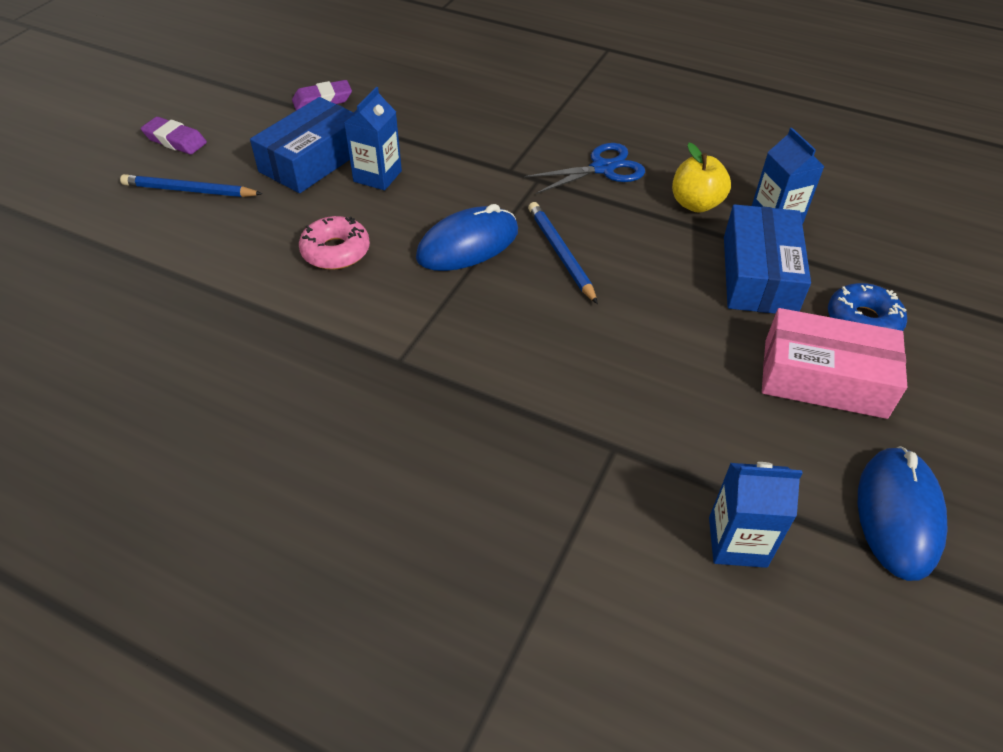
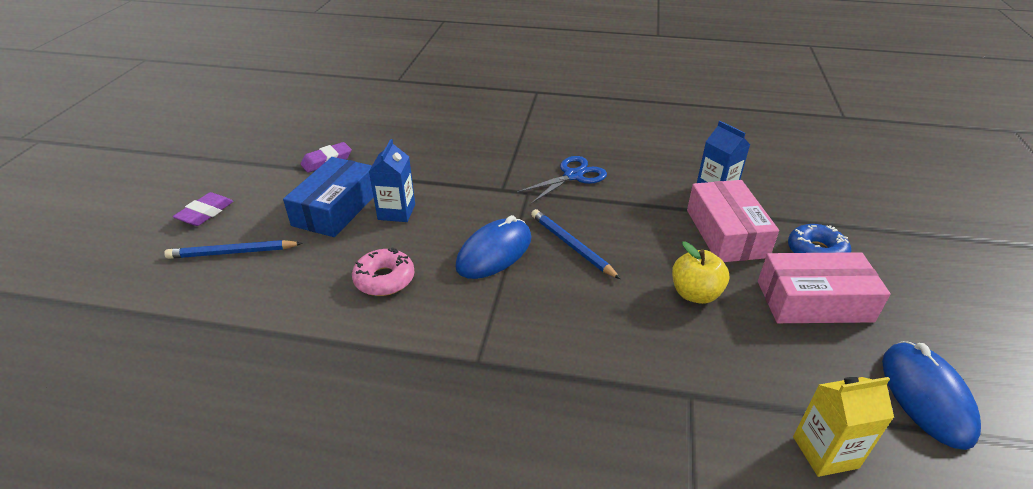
camera: 15 degrees left, 10 degrees down
(175, 140) = (205, 213): purple eraser -> purple eraser turned 75 degrees counterclockwise
(696, 204) = (654, 190): yellow apple -> yellow apple (695, 294)
(737, 542) = (825, 452): blue carton -> yellow carton
(759, 275) = (726, 233): blue box -> pink box

